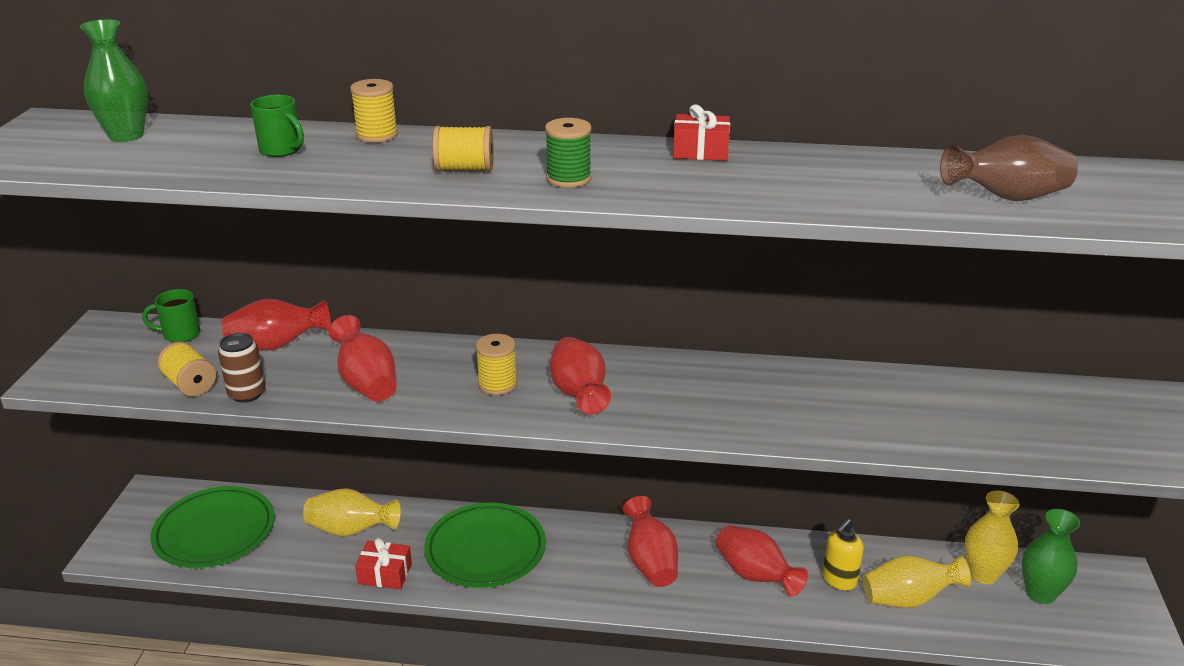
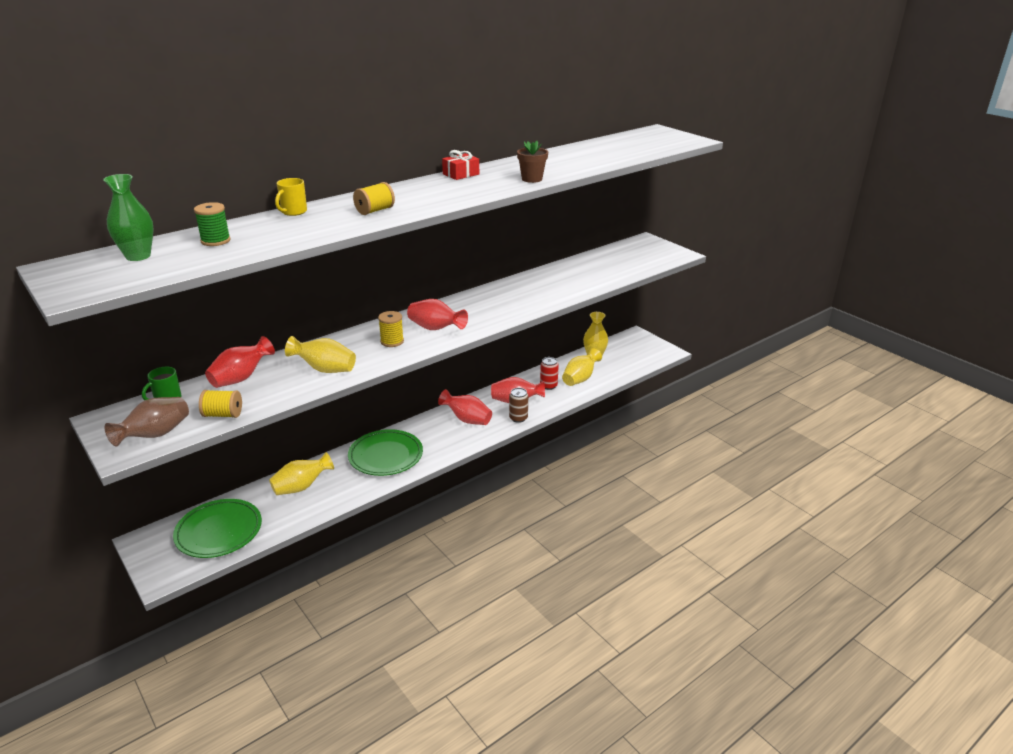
camera: 45 degrees left, 0 degrees up
(247, 394) = (266, 402): brown can -> brown can (518, 418)
(281, 150) = (257, 233): green mug -> none
(367, 383) = (325, 369): red vase -> yellow vase
(377, 135) = (293, 212): yellow spool -> yellow mug
(385, 574) = (349, 492): red gift -> none
(568, 179) = (430, 199): green spool -> green spool (215, 241)
(792, 198) = (532, 179): none -> brown flower pot
(839, 580) = (548, 386): yellow soap dispenser -> red can
(1006, 198) = (600, 157): brown vase -> brown vase (155, 435)
(1040, 593) = (619, 353): green vase -> none

